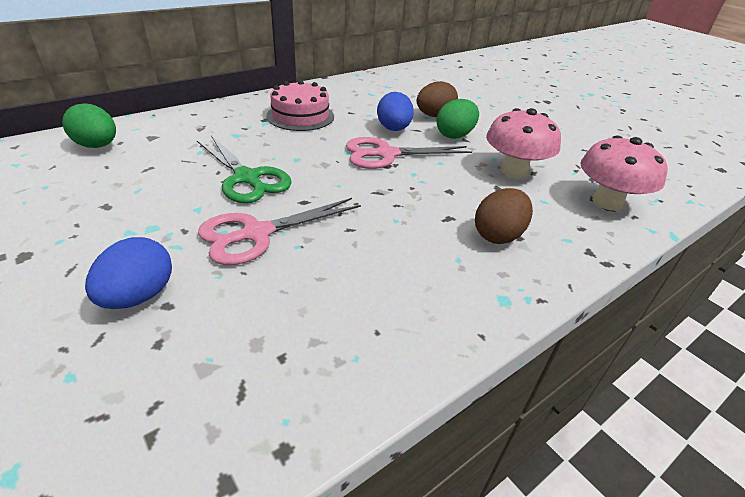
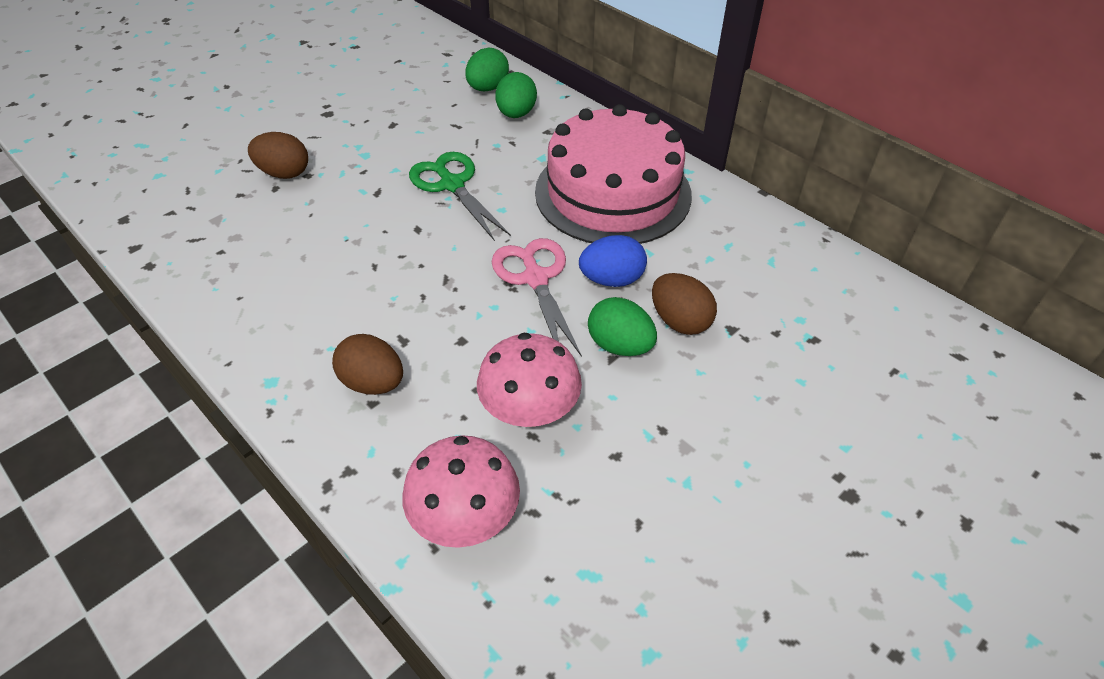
camera: 85 degrees right, 10 degrees up
(139, 296) = (284, 173): blue egg -> brown egg
(159, 137) = (516, 114): none -> green egg
(247, 178) = (452, 184): green scissors -> green scissors turned 105 degrees clockwise
(257, 234) = (361, 210): pink scissors -> none
(300, 116) = (613, 193): pink cake -> pink cake, size x1.81

